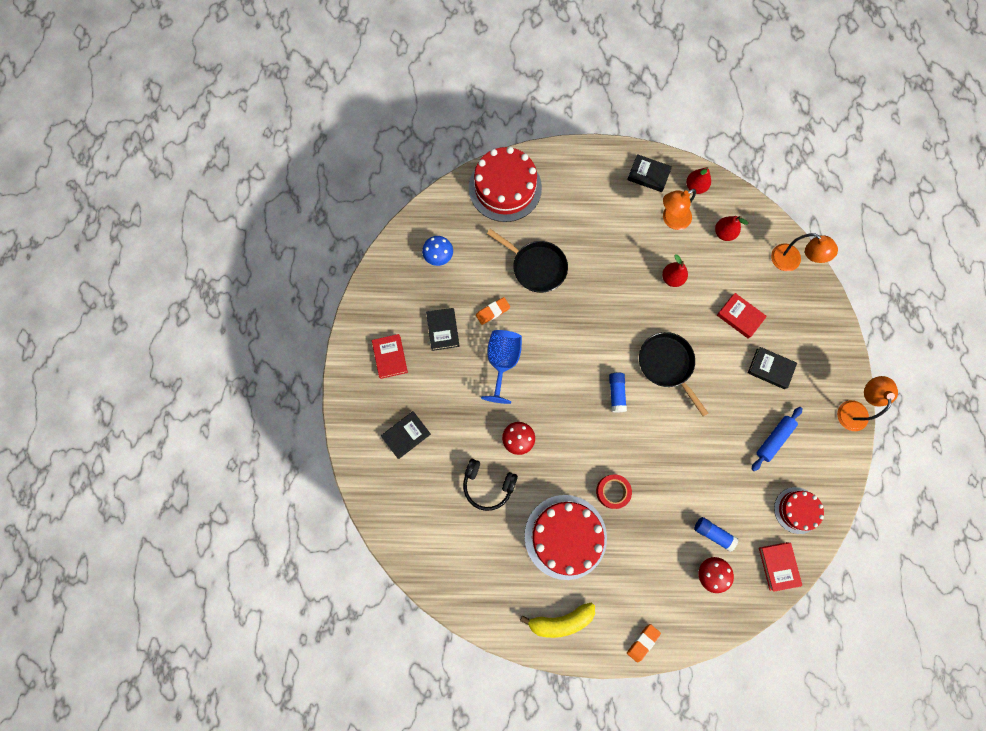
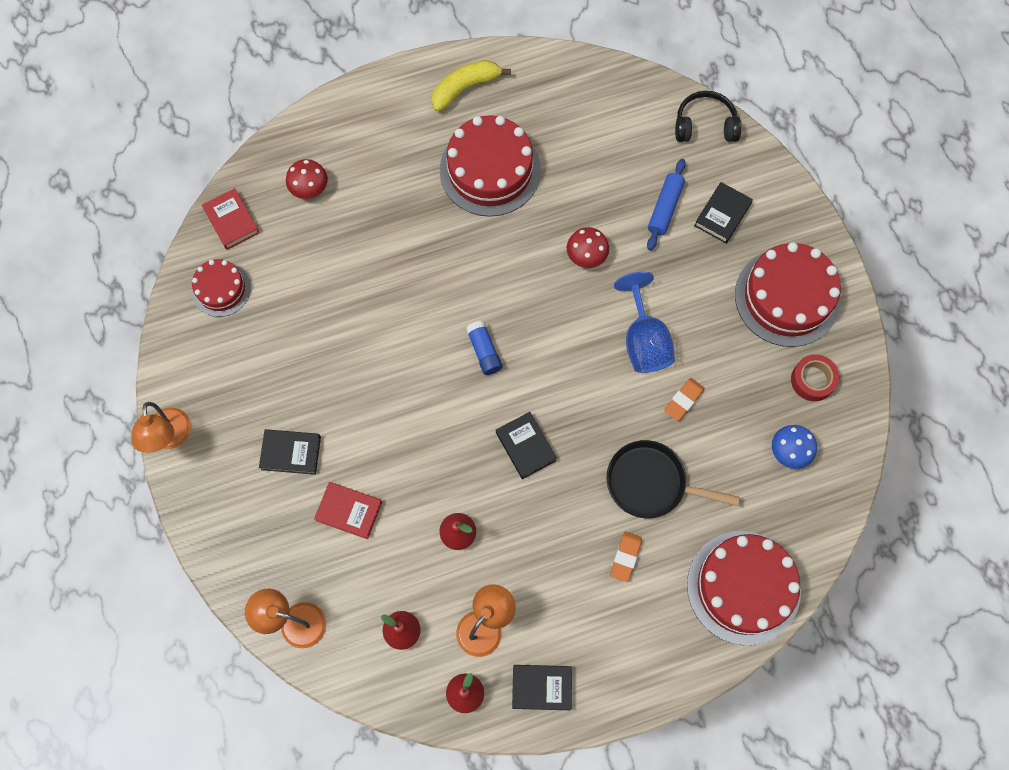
camera: 160 degrees right, 5 degrees down
(390, 357) = (787, 297): red book -> red cake
(443, 330) = (737, 354): black book -> black book (525, 446)
(487, 485) = (601, 193): black headphones -> black headphones (705, 125)
(612, 491) = (451, 236): red tape -> red tape (812, 380)
(643, 642) = (368, 97): orange eraser -> orange eraser (625, 557)
(667, 365) = (429, 410): black pan -> none
(713, 533) = (317, 230): blue glue stick -> none
(774, 439) = (267, 363): blue rolling pin -> blue rolling pin (665, 208)

